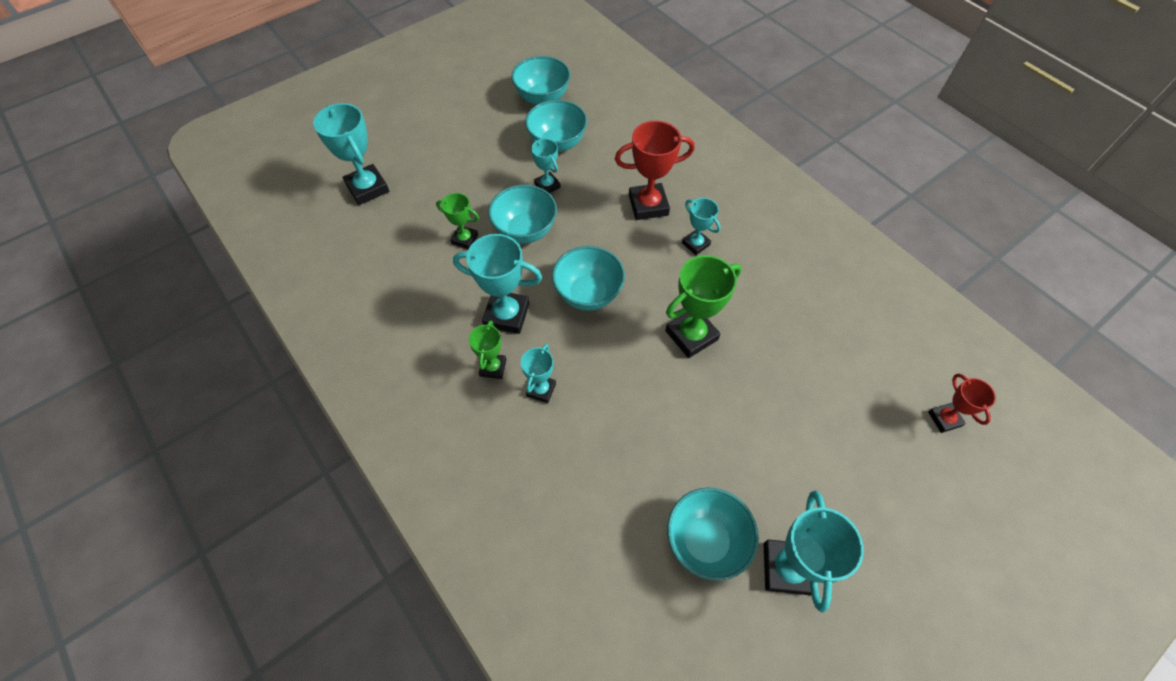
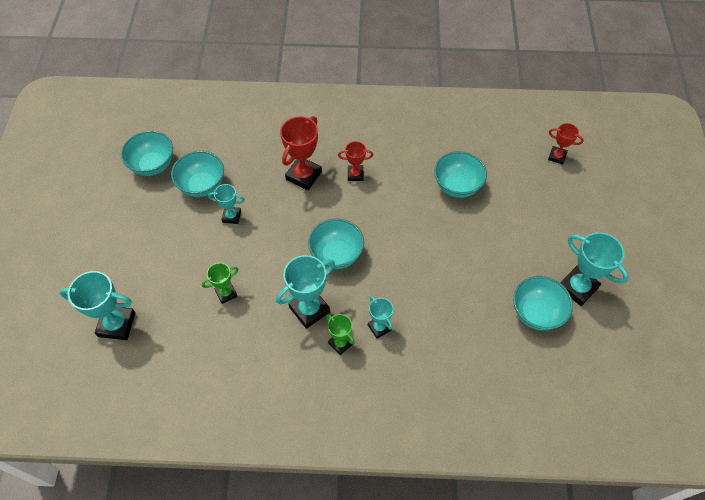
camera: 50 degrees left, 0 degrees up
(525, 231) = (255, 254): turquoise bowl -> turquoise bowl (457, 186)
(691, 335) = (413, 225): green trophy -> none
(695, 244) = (355, 174): turquoise trophy -> red trophy

